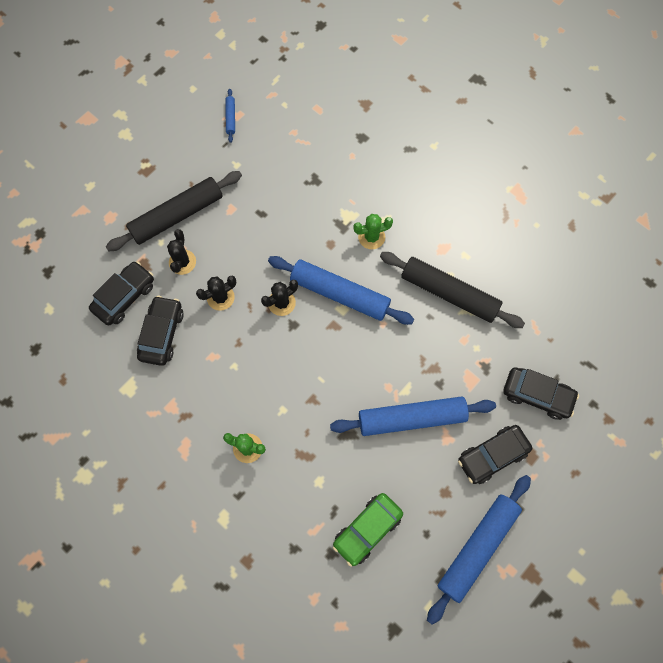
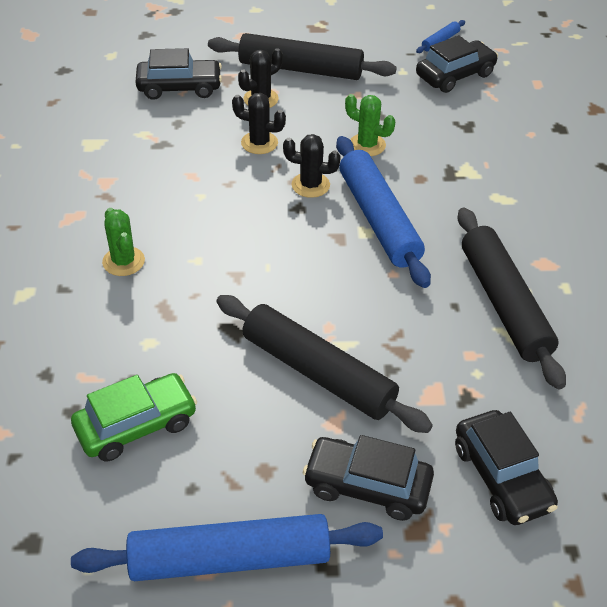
camera: 45 degrees right, 25 degrees down
(162, 334) = (173, 130): black car -> black car (455, 75)
(367, 530) = (136, 425): green car -> green car turned 150 degrees clockwise
(371, 237) = (472, 202): green cactus -> green cactus (367, 145)
(411, 418) = (317, 373): blue rolling pin -> black rolling pin

